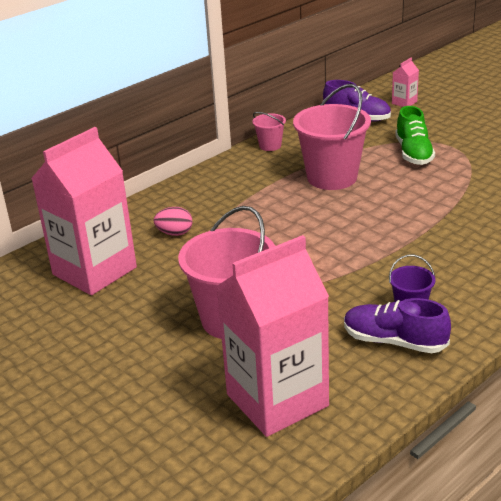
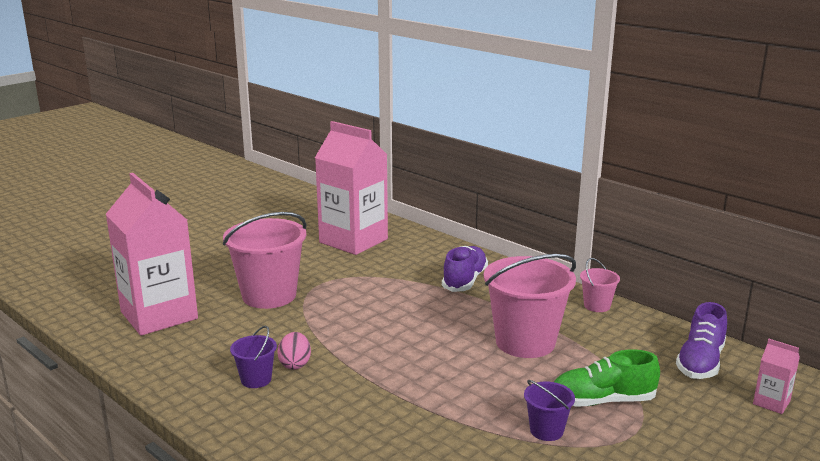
camera: 85 degrees right, 10 degrees down
(175, 233) = (408, 266): pink egg -> pink egg (295, 364)
(394, 341) = (209, 368): purple shoe -> purple shoe (464, 280)
(455, 174) = (546, 430): none -> purple bucket

